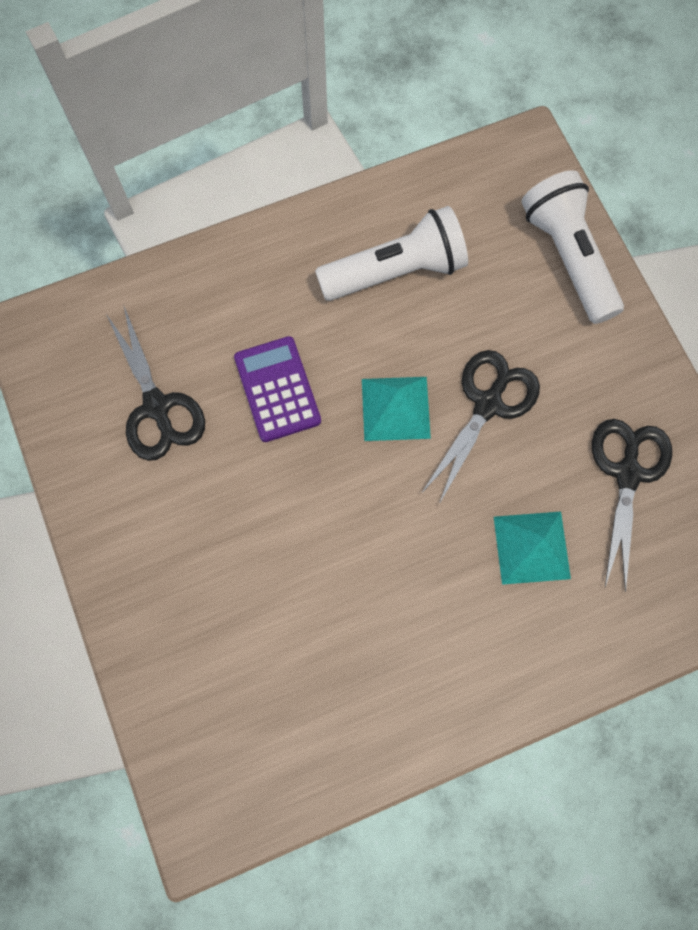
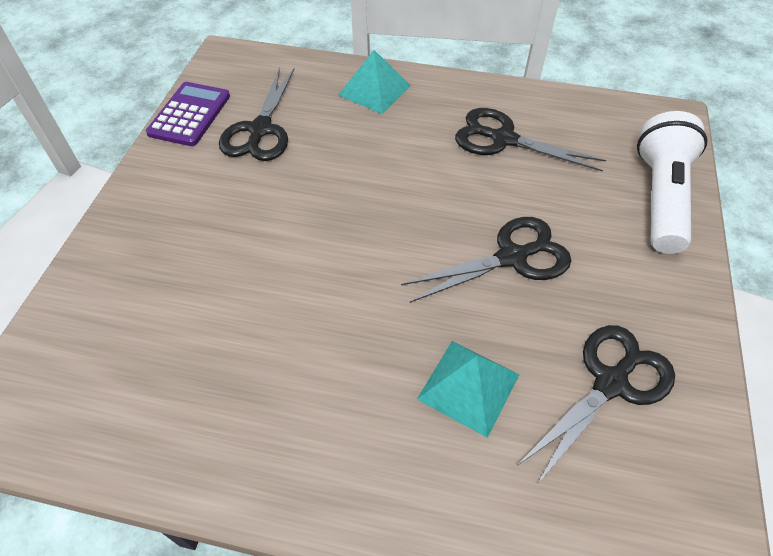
camera: 35 degrees right, 20 degrees down
(277, 389) = (351, 162): purple calculator -> purple calculator (190, 115)
(395, 271) = (503, 139): white flashlight -> black scissors
(396, 408) = (431, 219): turquoise pyramid -> turquoise pyramid (374, 90)

